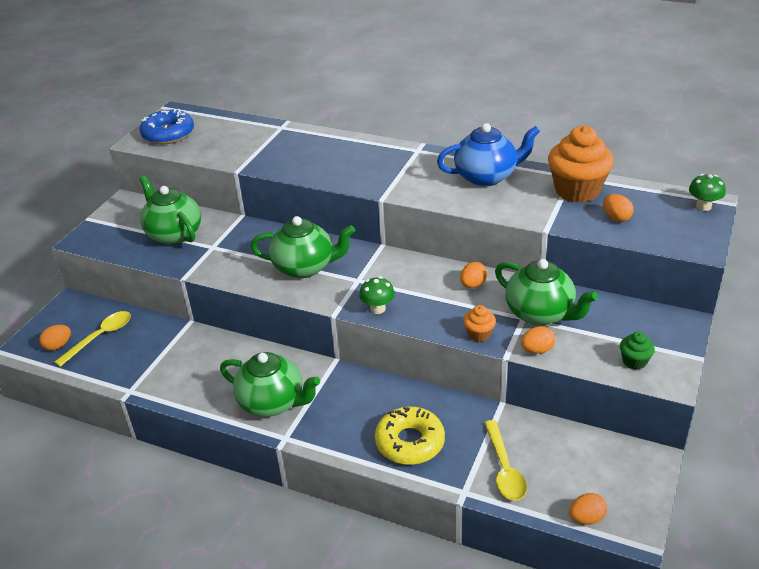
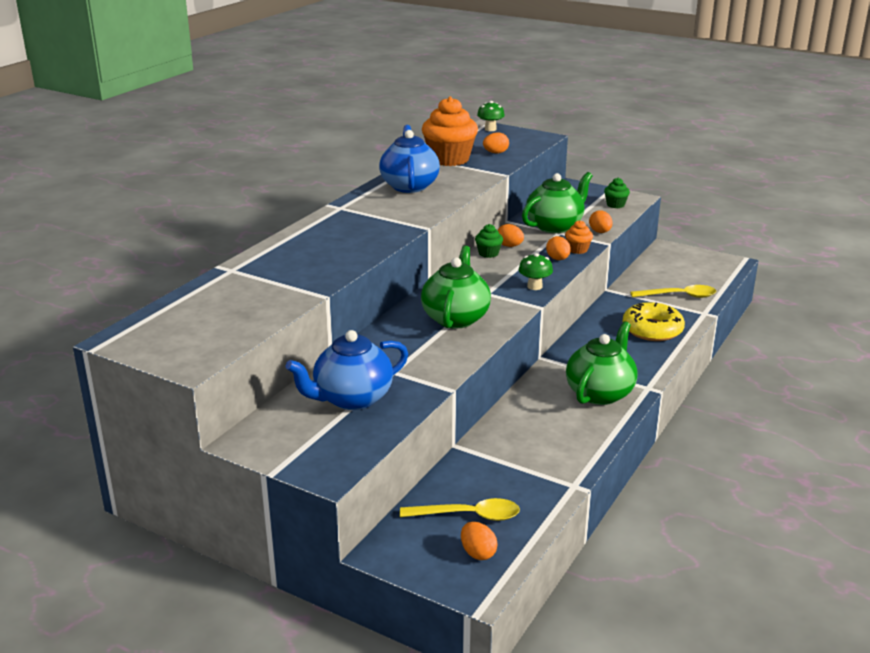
camera: 85 degrees left, 10 degrees down
(100, 337) = (468, 515): yellow spoon -> yellow spoon turned 135 degrees clockwise
(168, 134) = (187, 342): blue donut -> none
(174, 234) = (351, 399): green teapot -> blue teapot
(449, 273) = (488, 253): none -> green cupcake
(586, 518) = (723, 274): orange egg -> orange egg (558, 259)

